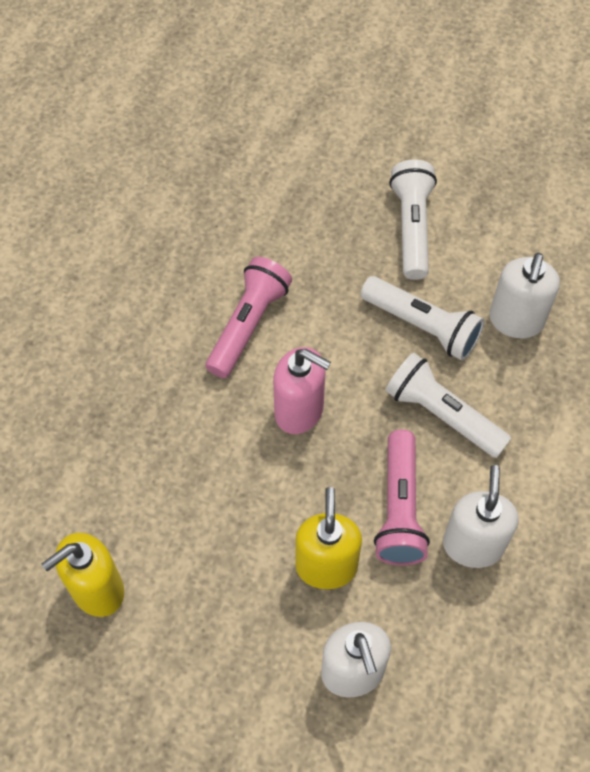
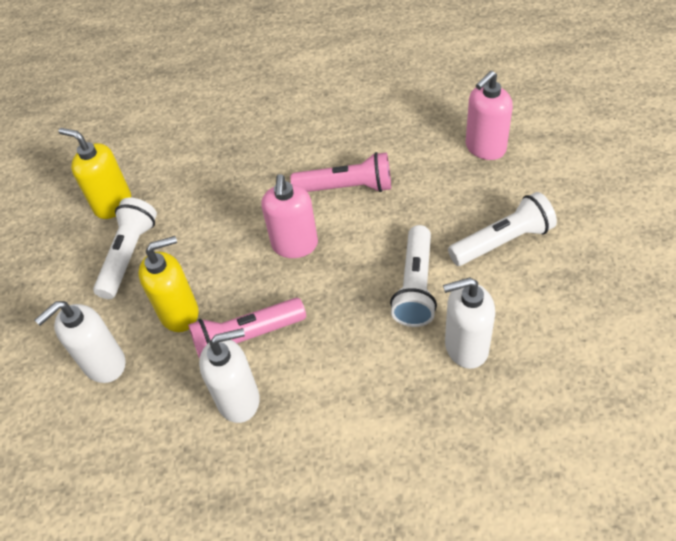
camera: 70 degrees right, 10 degrees down
(279, 175) = (485, 148): none -> pink soap dispenser
(442, 414) = (343, 332): white flashlight -> white flashlight (129, 255)

